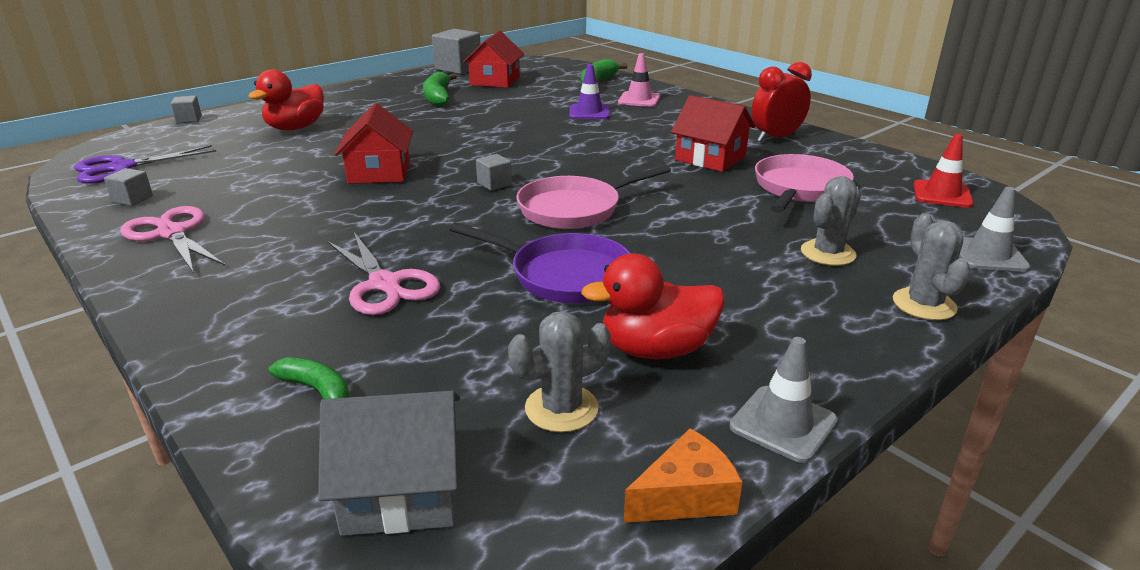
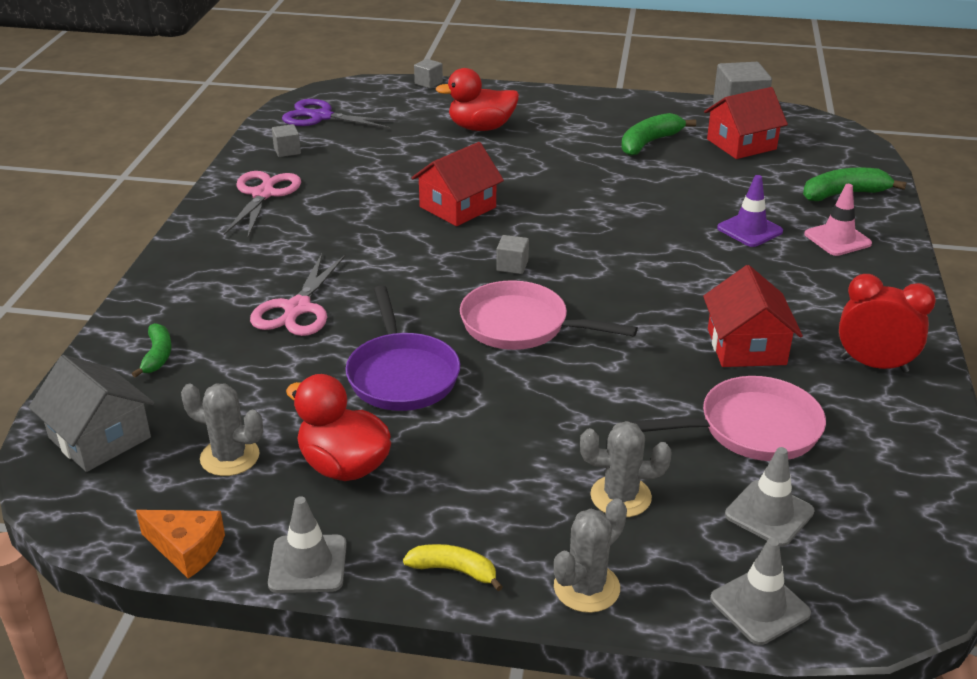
camera: 50 degrees right, 5 degrees up
(857, 351) = (454, 570): none -> yellow banana
(893, 217) = (769, 513): none -> grey traffic cone
(942, 194) = (888, 532): red traffic cone -> none

